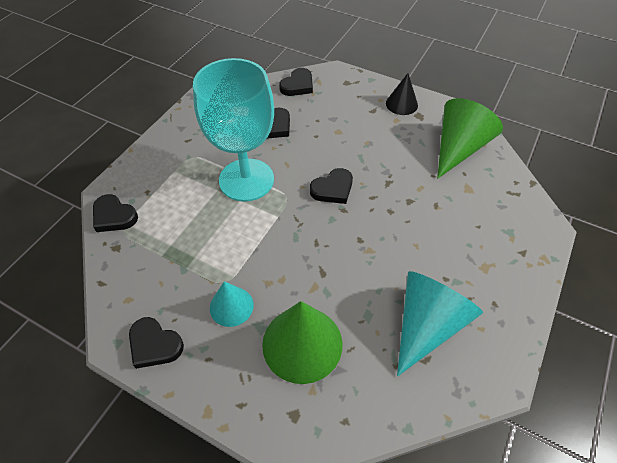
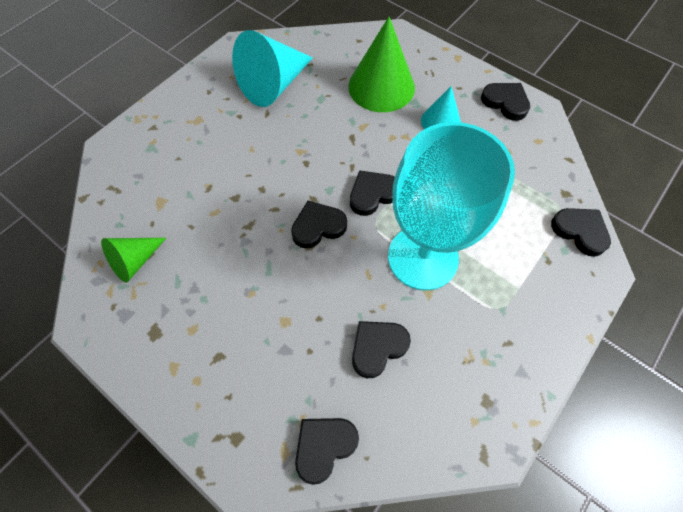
camera: 170 degrees left, 10 degrees up
(292, 220) = (372, 194): none -> black heart
(401, 104) = (168, 363): black cone -> none
(458, 148) = (135, 261): green cone -> green cone, size x0.57

